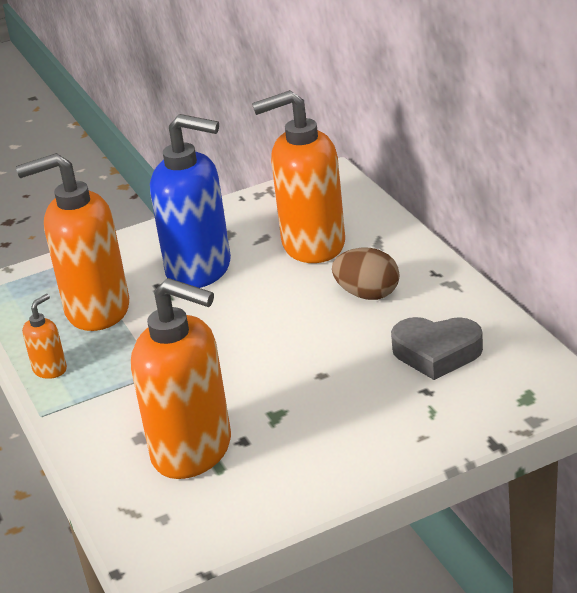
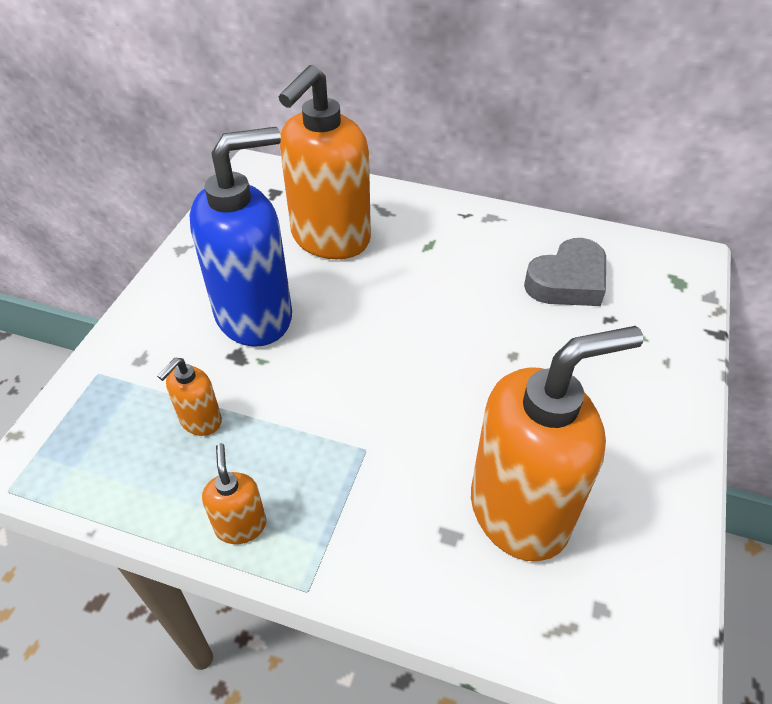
camera: 50 degrees left, 15 degrees up
(96, 310) = (200, 421): orange soap dispenser -> orange soap dispenser, size x0.44
(367, 294) = (441, 260): brown egg -> none

